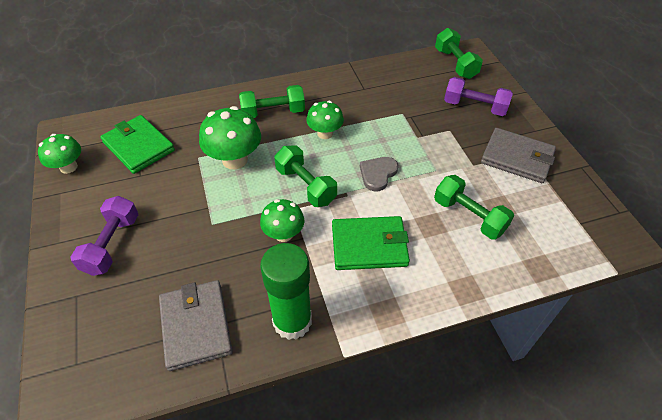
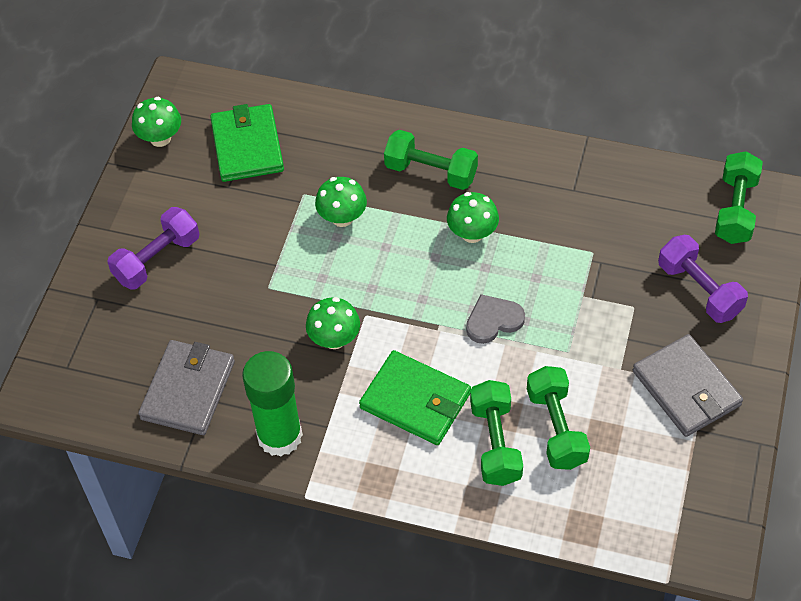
camera: 35 degrees right, 5 degrees up
(235, 160) = (342, 218): green mushroom -> green mushroom, size x0.65
(305, 186) = (399, 293): green dumbbell -> green dumbbell (495, 443)

